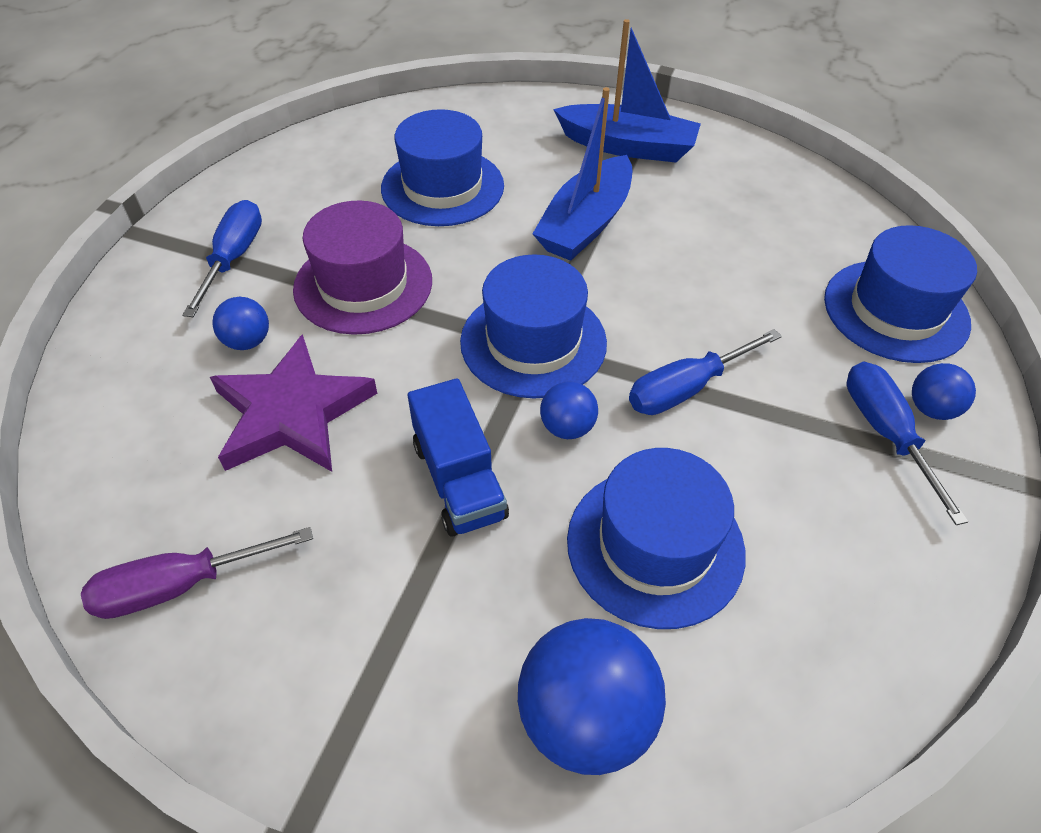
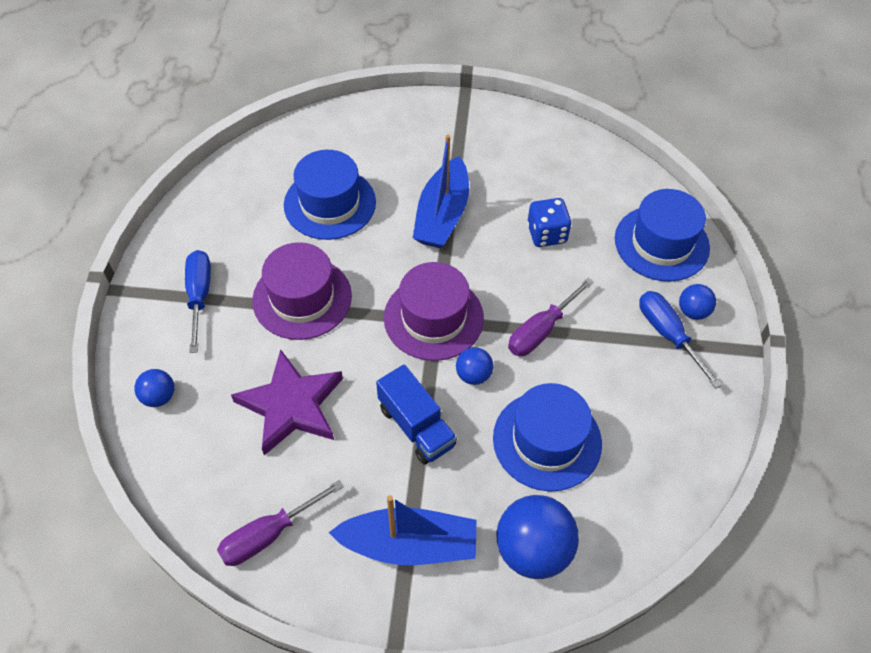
camera: 15 degrees left, 5 degrees up
(248, 341) = (239, 360): blue ball -> blue ball (159, 397)
(533, 342) = (433, 318): blue hat -> purple hat
(628, 146) = (454, 140): blue boat -> blue boat (409, 544)
(687, 388) = (541, 330): blue screwdriver -> purple screwdriver
(725, 270) = (546, 234): none -> blue dice

